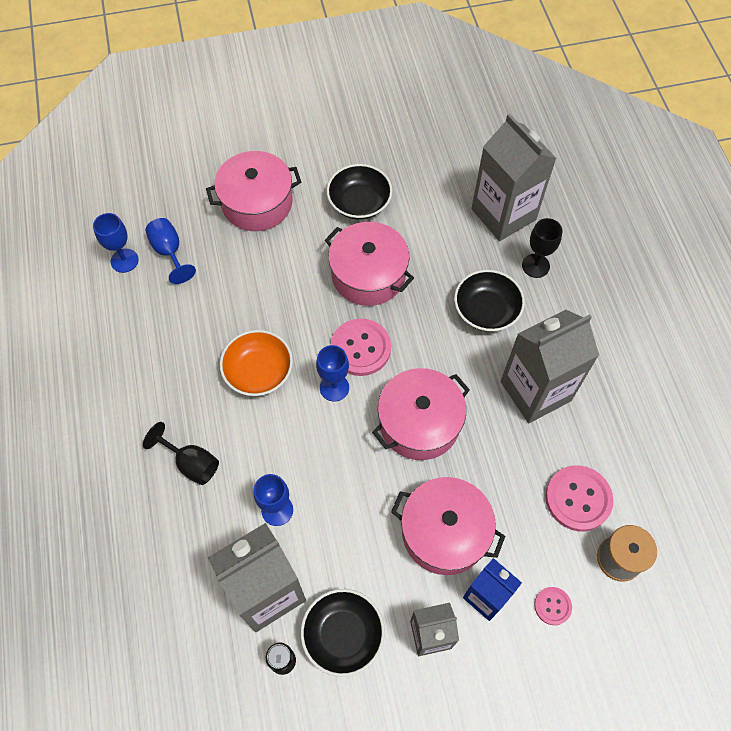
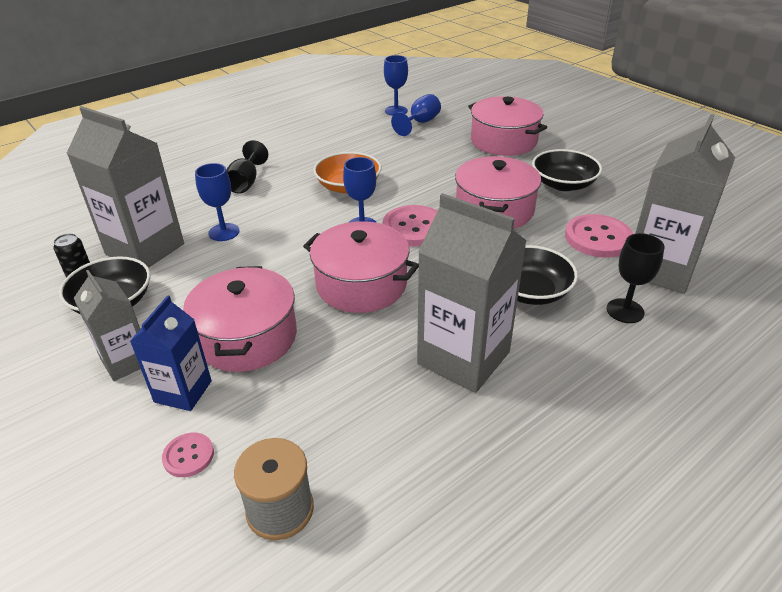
camera: 65 degrees right, 25 degrees down
(578, 499) = (345, 439): pink button -> pink button (598, 238)

